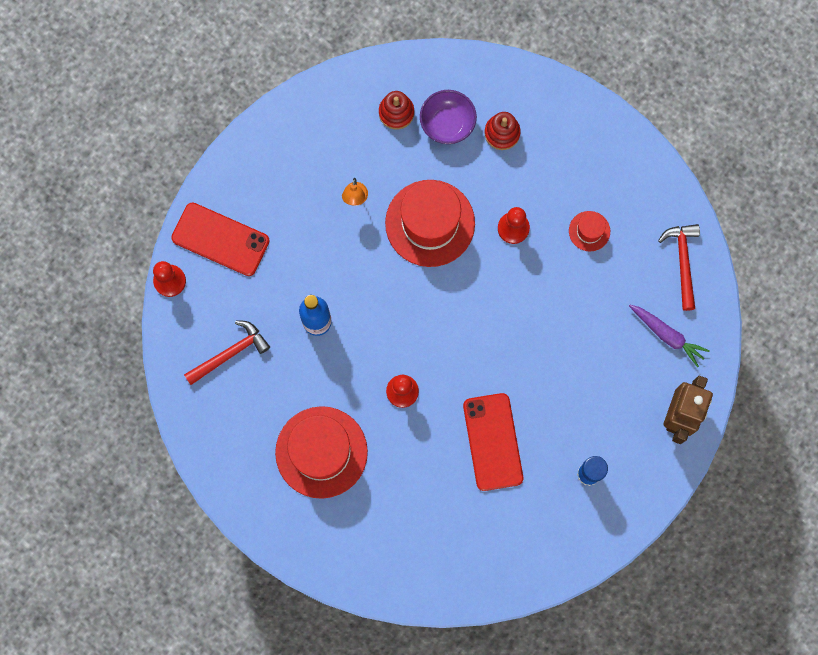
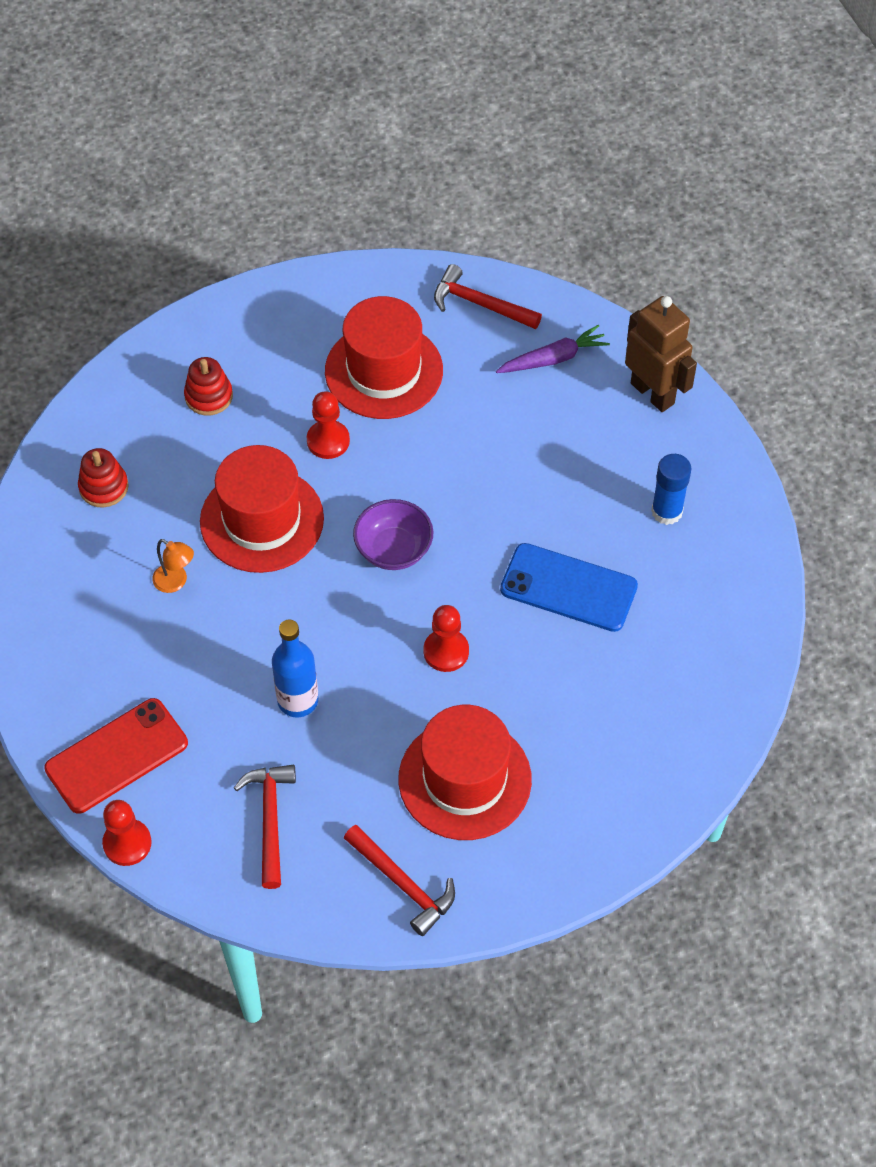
camera: 60 degrees left, 20 degrees down
(233, 454) = (403, 884): none -> red hammer
(447, 123) = (156, 443): purple bowl -> purple bowl (393, 549)
(493, 442) = (568, 588): red phone -> blue phone
(589, 231) = (384, 371): red hat -> red hat, size x2.16

